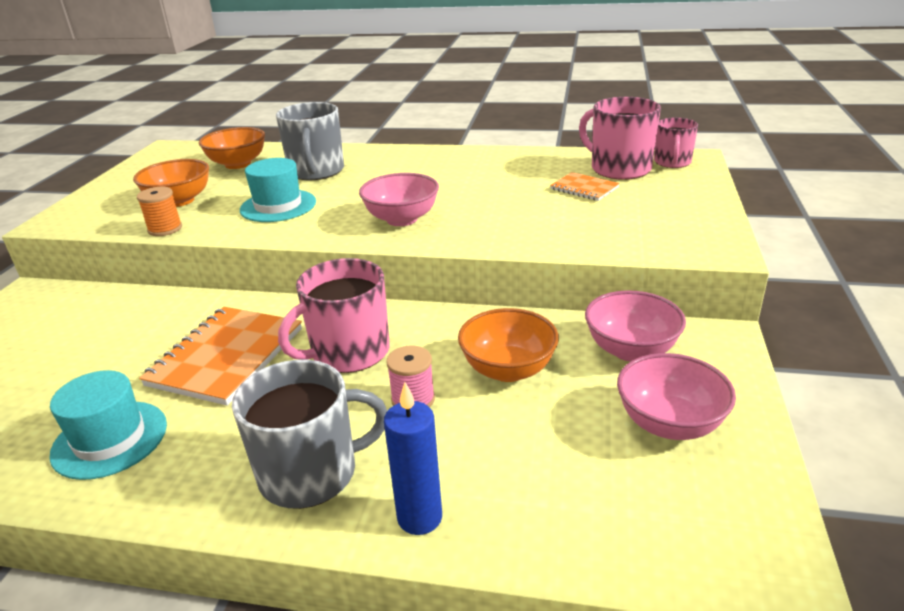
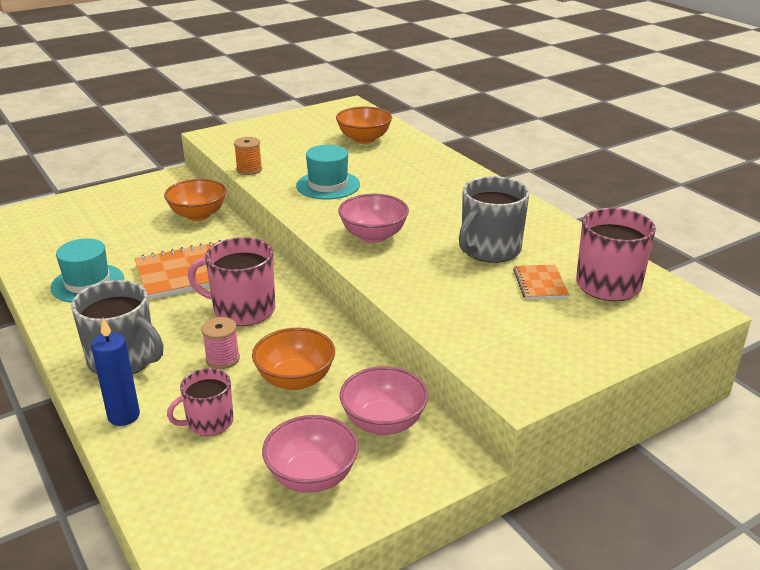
camera: 45 degrees right, 0 degrees up
(179, 201) = (288, 152): orange bowl -> orange bowl (198, 215)
(316, 171) = (396, 169): grey mug -> grey mug (489, 249)
(672, 162) = (668, 304): pink mug -> pink mug (209, 422)

